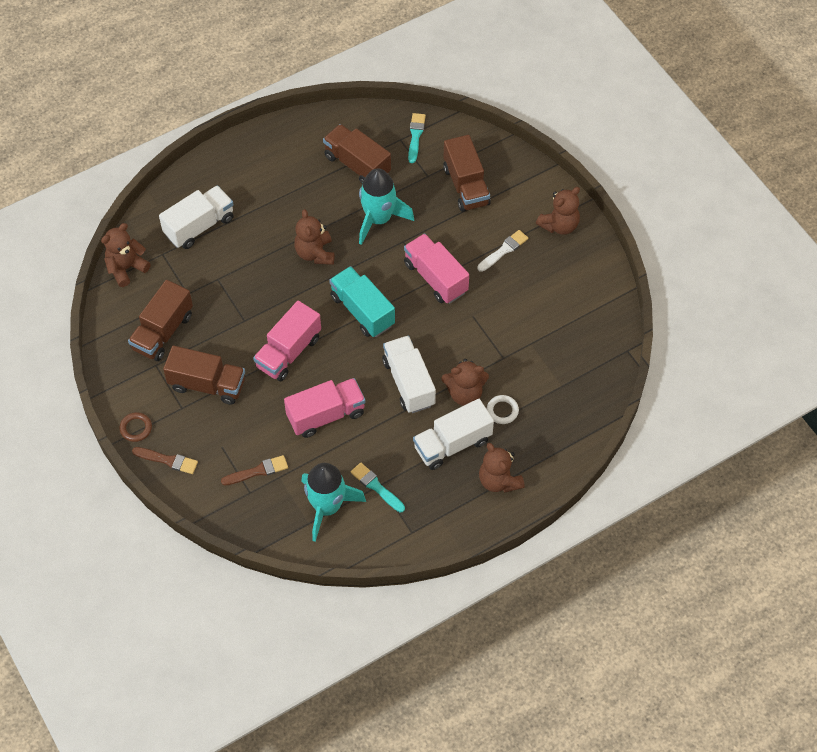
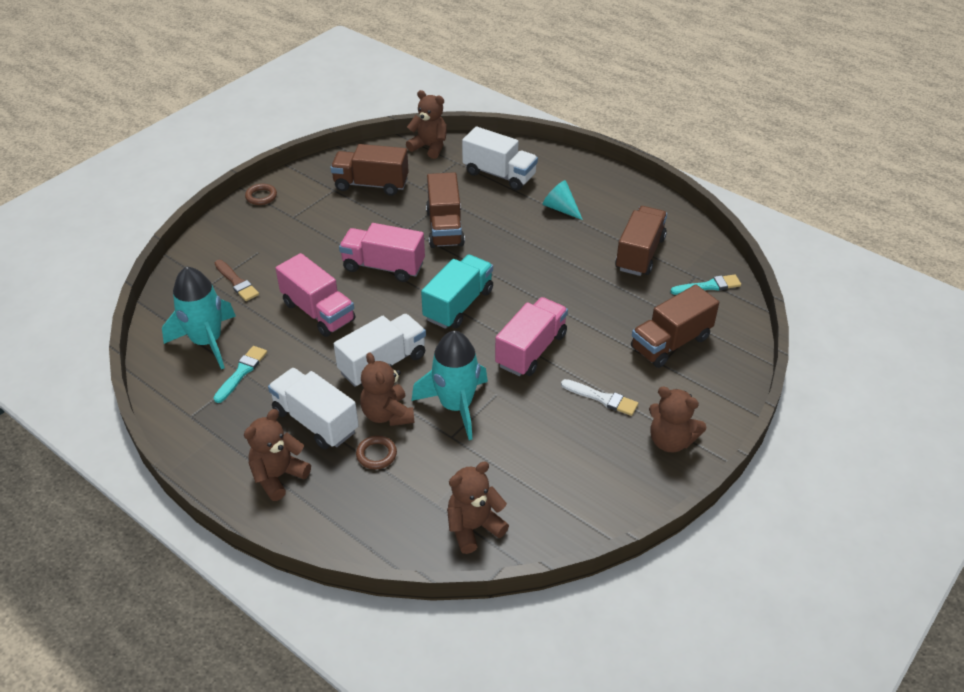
camera: 70 degrees right, 15 degrees down
(168, 460) = (232, 224): brown brush -> none
(207, 385) = (324, 225): brown truck -> brown truck (445, 228)
(272, 197) = (560, 208): none -> turquoise cone
(315, 253) = (511, 253): brown teddy bear -> brown teddy bear (473, 527)
(379, 219) = (581, 287): turquoise rocket -> turquoise rocket (456, 406)
(502, 411) = (376, 454): white ring -> brown ring

